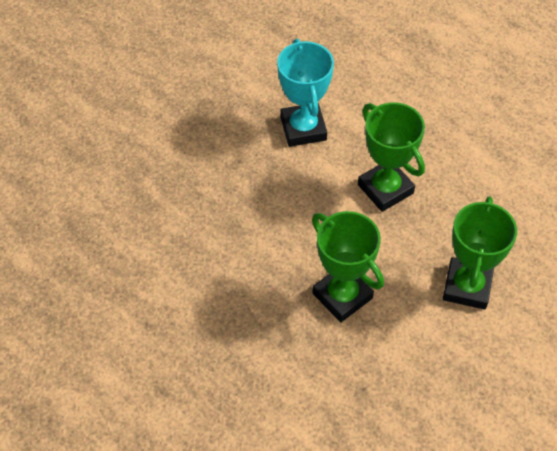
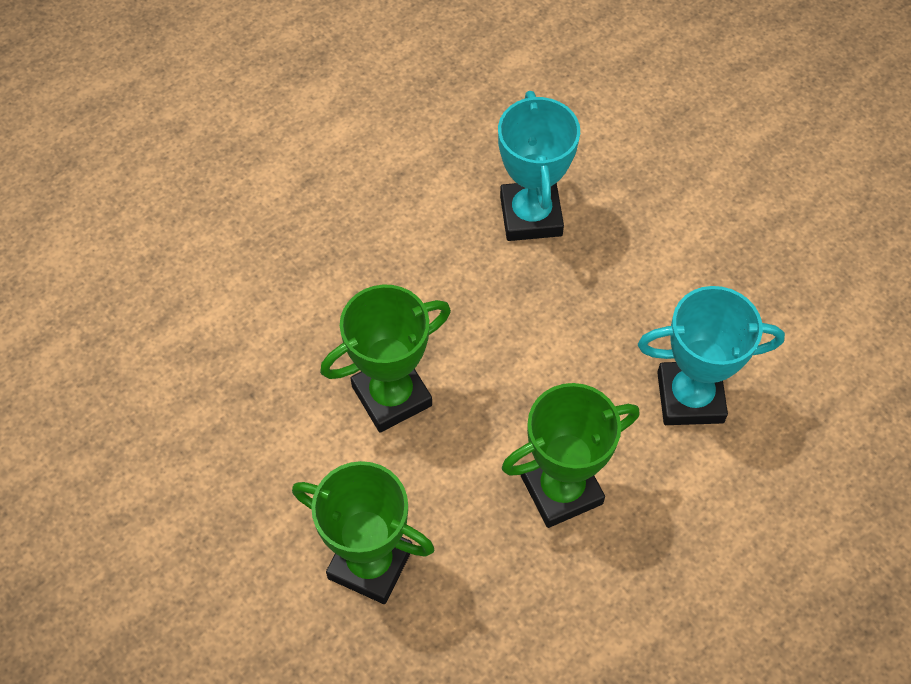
camera: 100 degrees right, 5 degrees up
(175, 231) = (531, 215): none -> turquoise trophy

